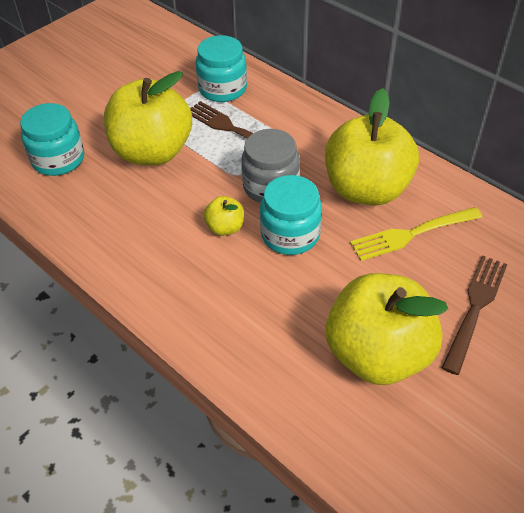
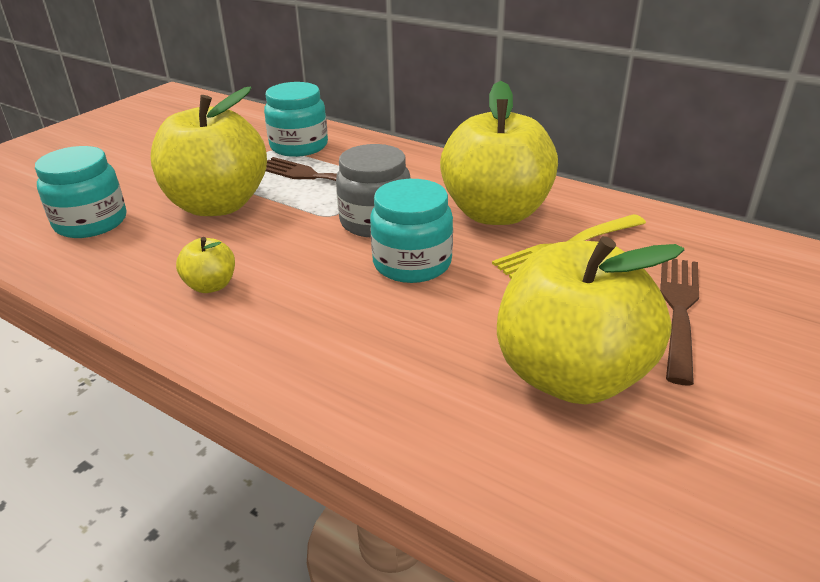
camera: 10 degrees left, 15 degrees down
(225, 228) = (324, 265): yellow apple -> yellow apple (211, 285)

